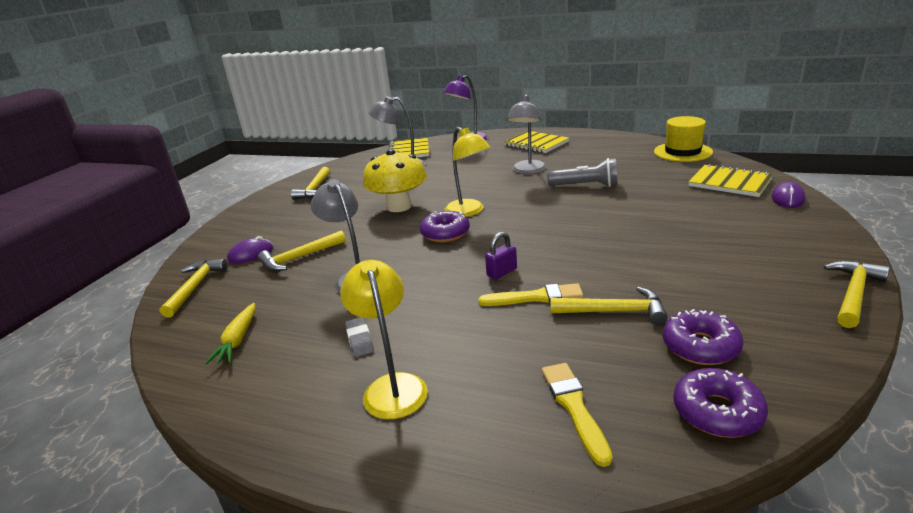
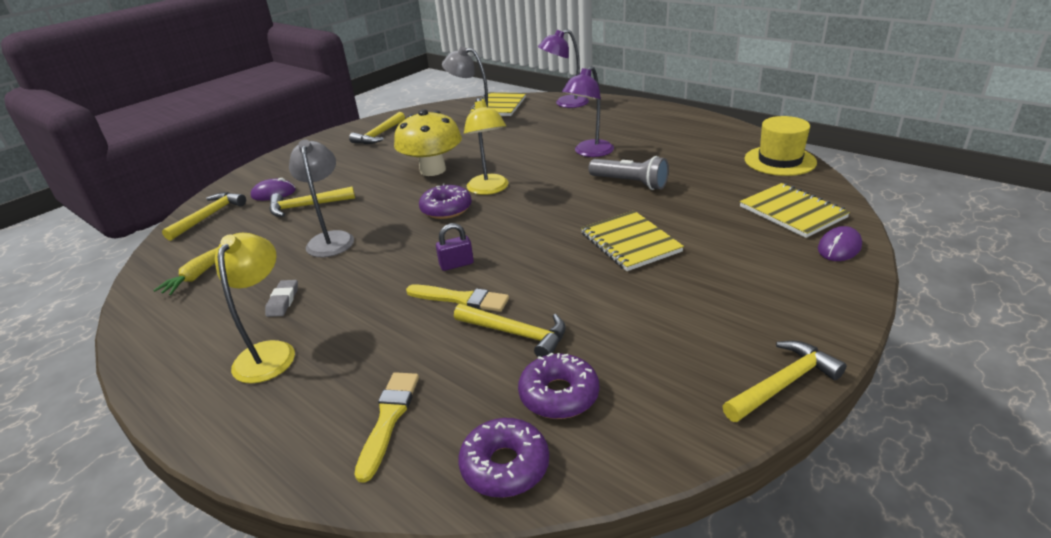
camera: 20 degrees right, 5 degrees up
(527, 171) = (589, 152): grey lamp -> purple lamp
(536, 144) = (630, 120): yellow notebook -> yellow notebook (630, 242)

